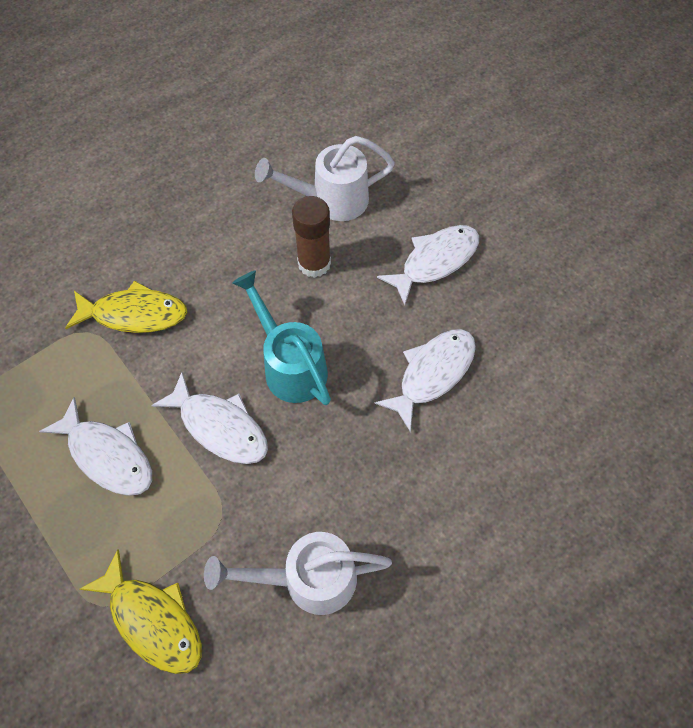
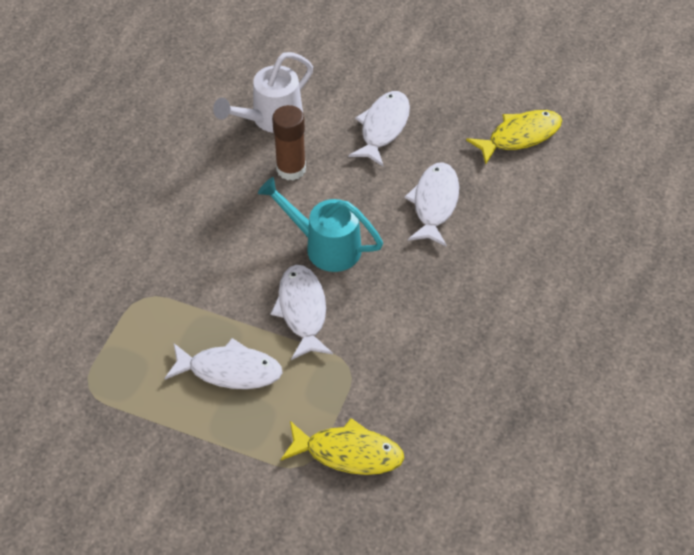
camera: 30 degrees left, 10 degrees down
(134, 314) = (173, 268): yellow fish -> yellow fish (520, 136)
(219, 426) = (302, 311): white fish -> white fish turned 105 degrees counterclockwise
(308, 578) = (440, 372): white watering can -> none

